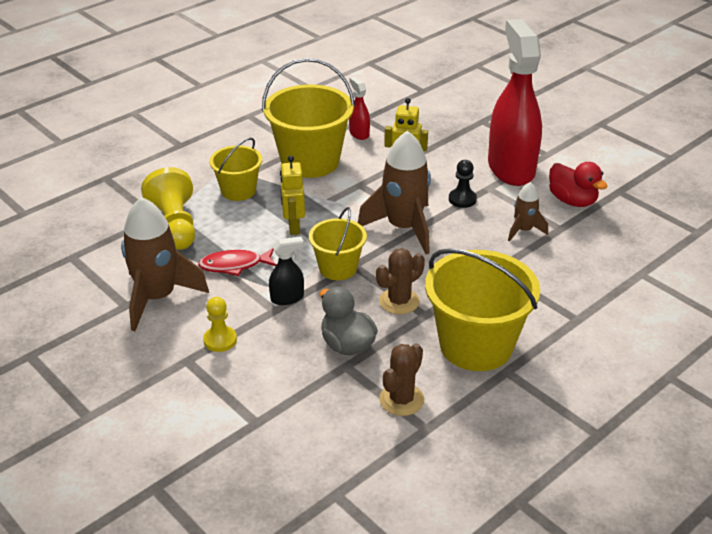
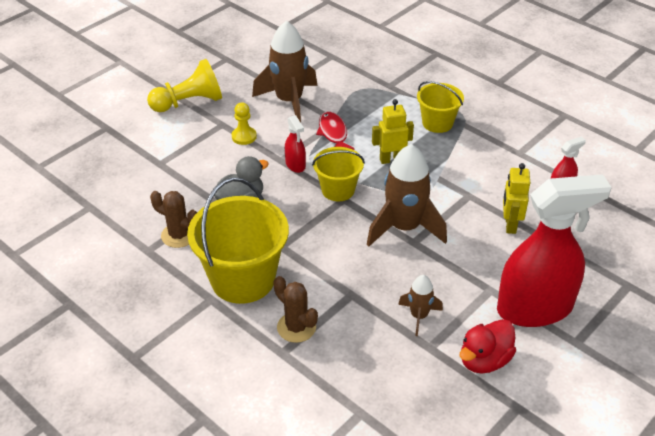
camera: 85 degrees right, 5 degrees up
(175, 226) = (379, 96): yellow pawn -> yellow pawn (189, 102)
(287, 298) = (295, 165): black spray bottle -> red spray bottle
(310, 161) = (498, 160): yellow bucket -> none
(399, 301) = (297, 229): brown cactus -> brown cactus (296, 327)
(462, 199) = (463, 268): black pawn -> none

